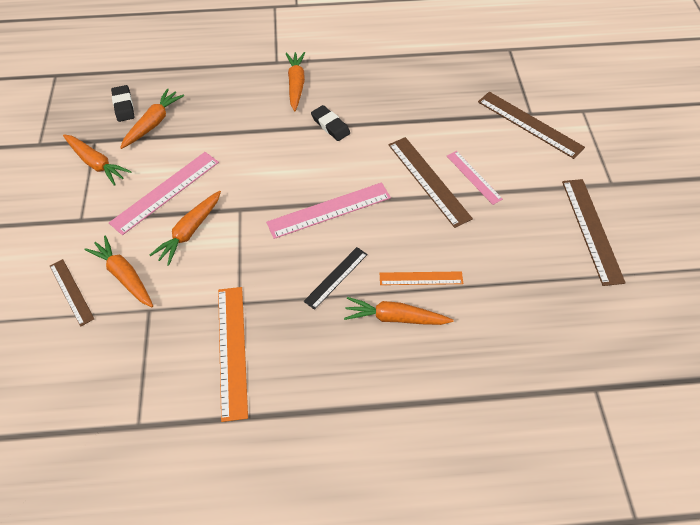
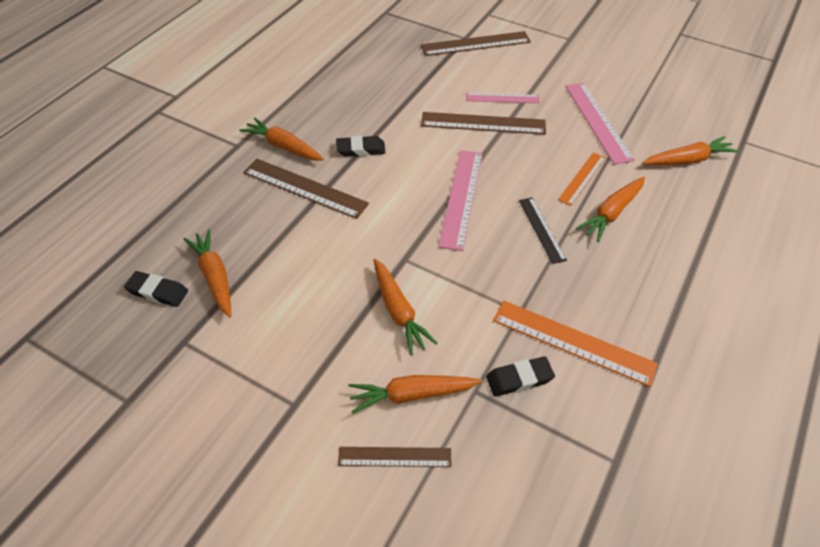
camera: 55 degrees left, 5 degrees down
(96, 163) = (221, 354): orange carrot -> orange carrot (687, 160)
(165, 192) = (326, 308): pink ruler -> pink ruler (598, 121)
(175, 331) = (519, 379): none -> black eraser
(591, 230) = (604, 70): brown ruler -> brown ruler (304, 188)

